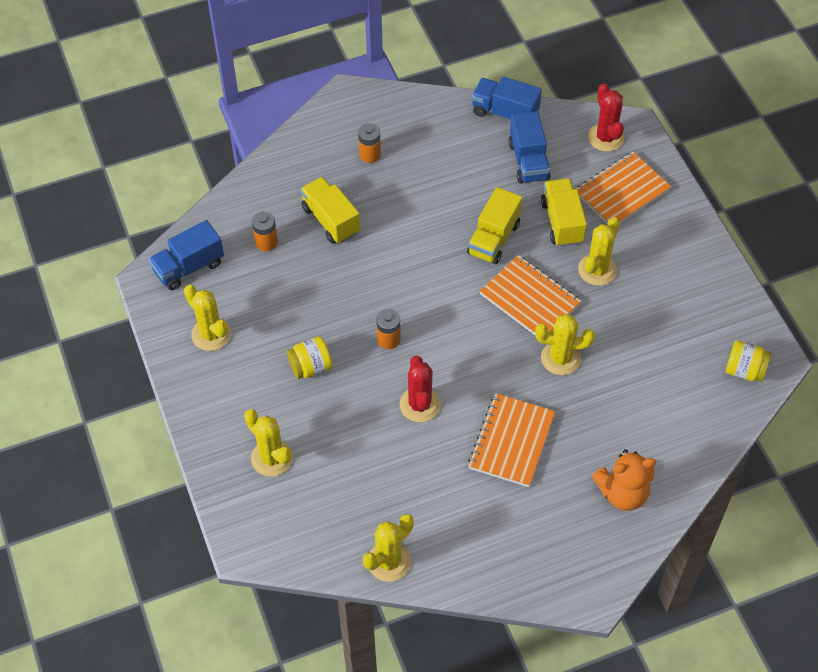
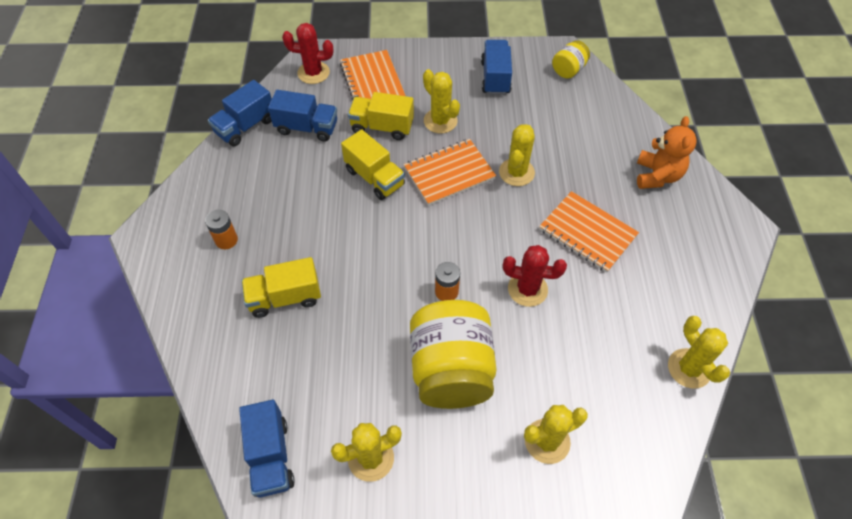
camera: 70 degrees left, 0 degrees up
(266, 242) = (280, 365): orange battery -> none
(310, 367) = (451, 370): yellow jar -> yellow jar, size x2.11
(690, 301) = (495, 78): none -> blue truck

